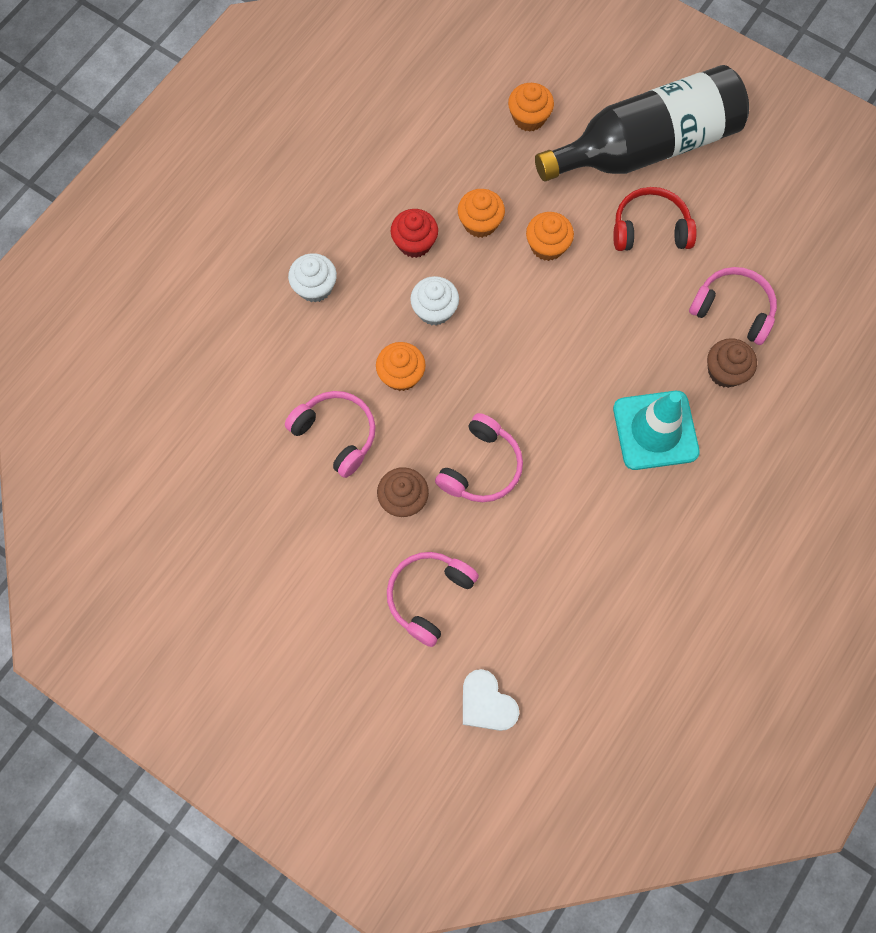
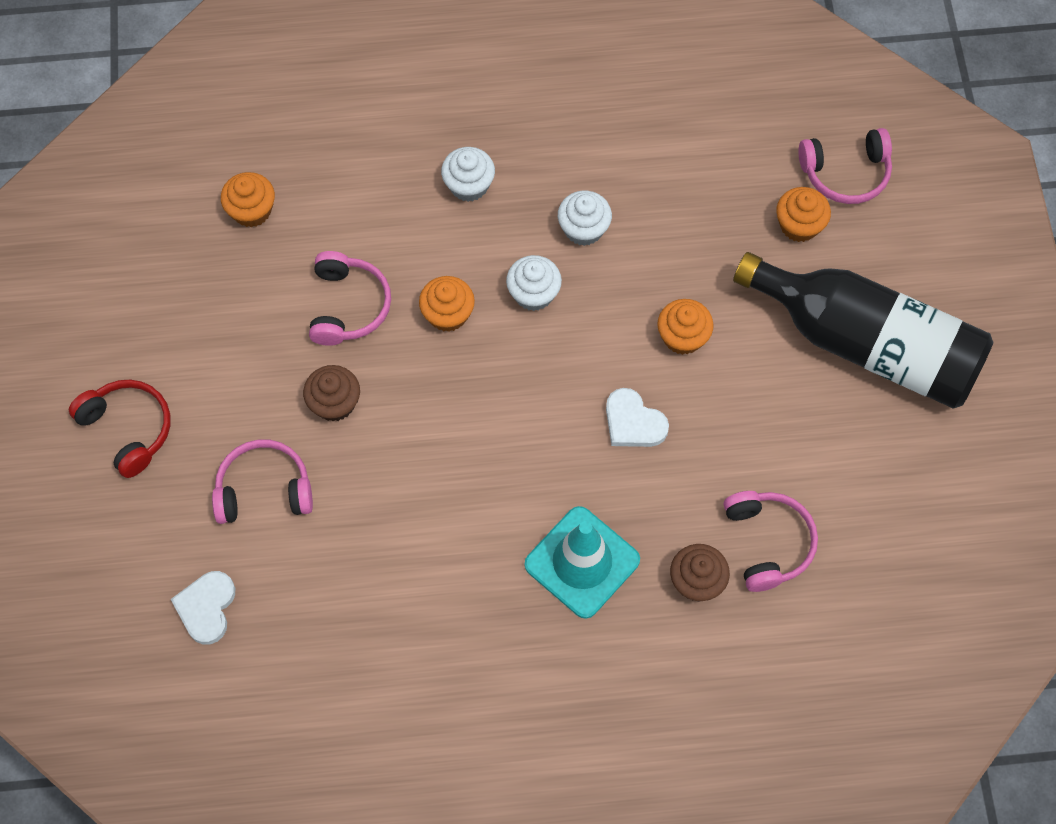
camera: 50 degrees right, 5 degrees down
(414, 243) = (583, 229): red cupcake -> white cupcake
(480, 223) = (653, 265): orange cupcake -> orange cupcake (252, 210)
(481, 467) = (418, 442): pink headphones -> pink headphones (845, 173)
(582, 322) = (633, 422): none -> white heart
(650, 229) = (783, 410): red headphones -> red headphones (128, 429)

